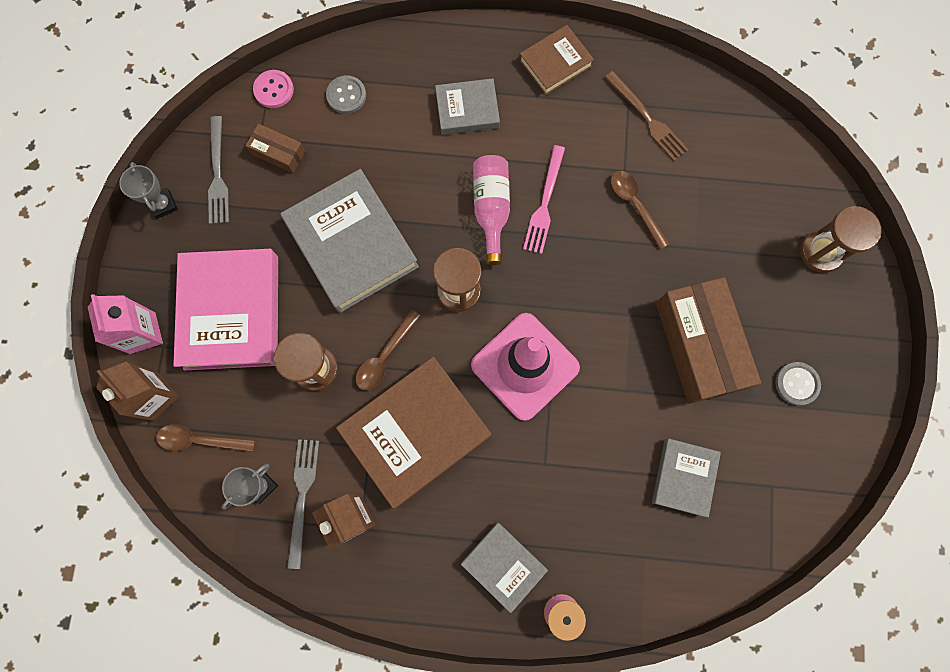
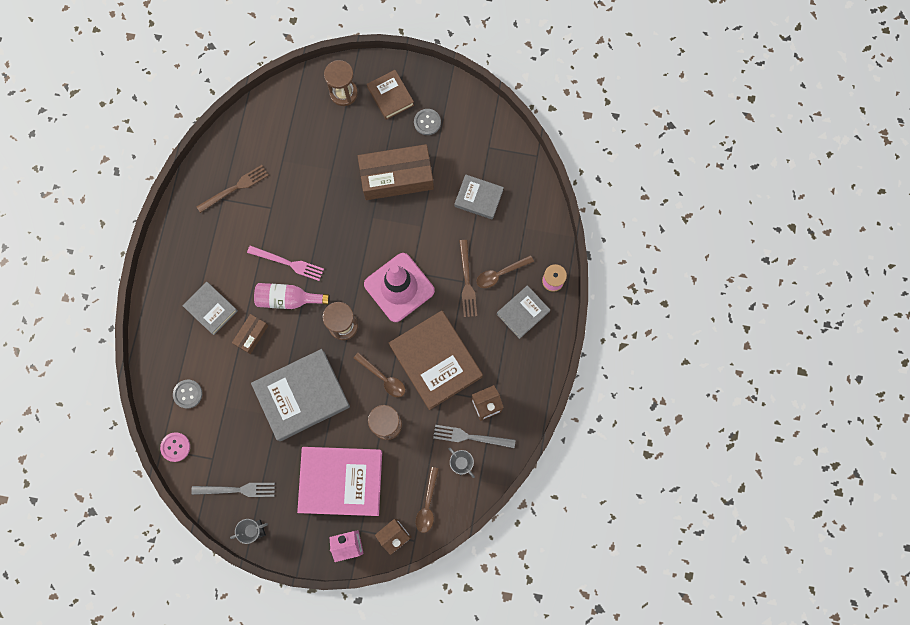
camera: 85 degrees left, 0 degrees up
(278, 153) = (226, 445): brown box -> brown box (251, 335)
(467, 110) = (211, 309): grey book -> grey book turned 45 degrees counterclockwise
(545, 470) = (467, 281): none -> brown fork
(555, 63) = (184, 245): brown book -> brown book (390, 96)
(634, 205) = (296, 204): brown spoon -> brown spoon (500, 274)

